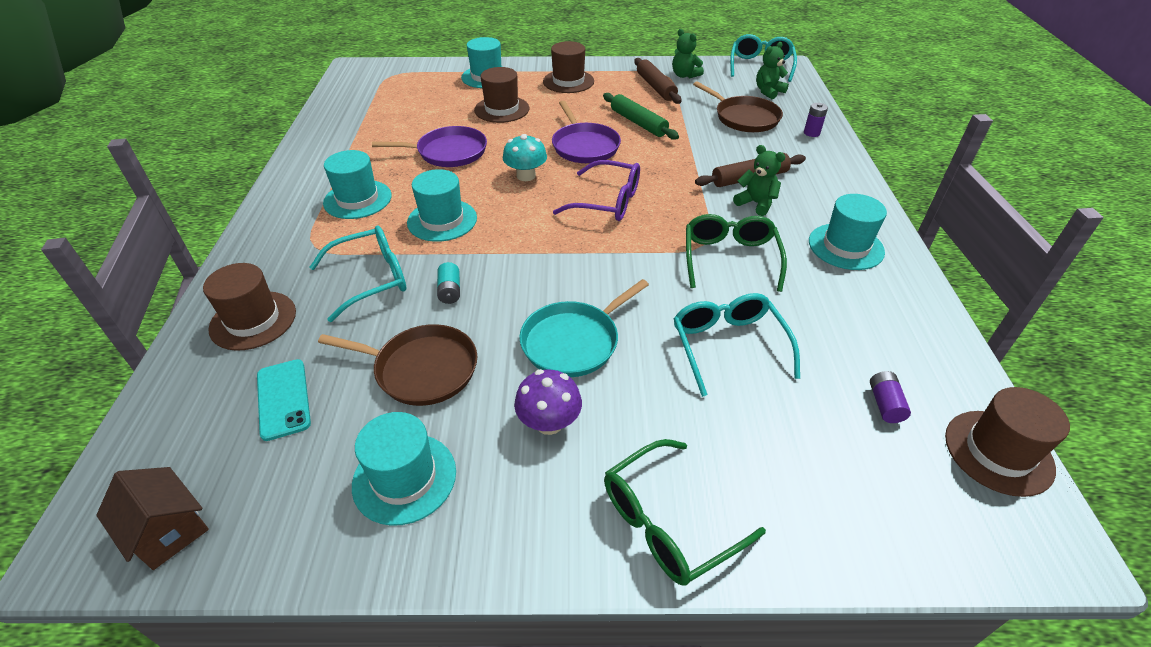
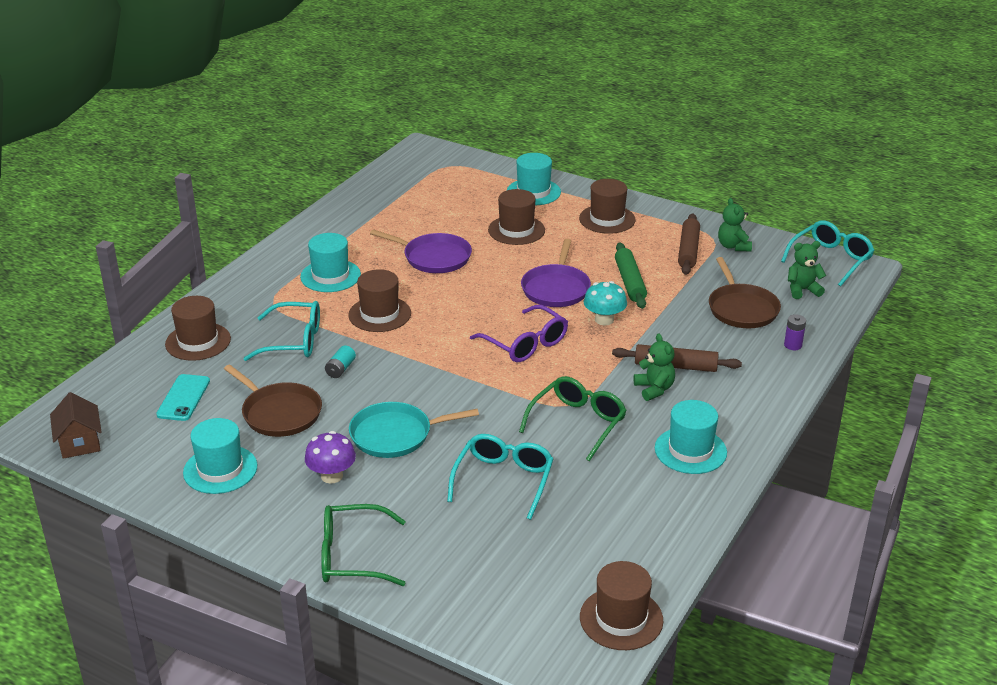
camera: 30 degrees right, 10 degrees down
(442, 220) = (379, 314): turquoise hat -> brown hat
(526, 176) = (479, 299): turquoise mushroom -> turquoise mushroom (604, 320)
(884, 404) = (575, 560): purple battery -> none

